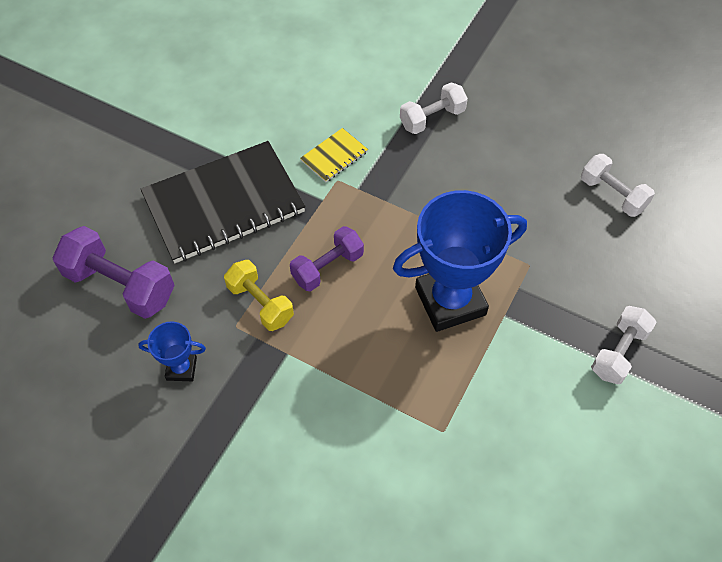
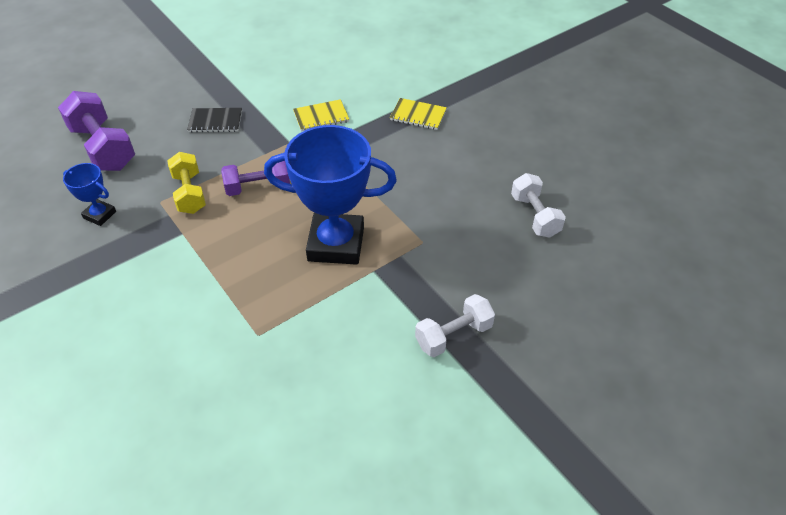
camera: 25 degrees right, 10 degrees down
(224, 204) = (215, 121): black notebook -> black notebook, size x0.43
(432, 118) = (418, 115): white dumbbell -> yellow notebook

